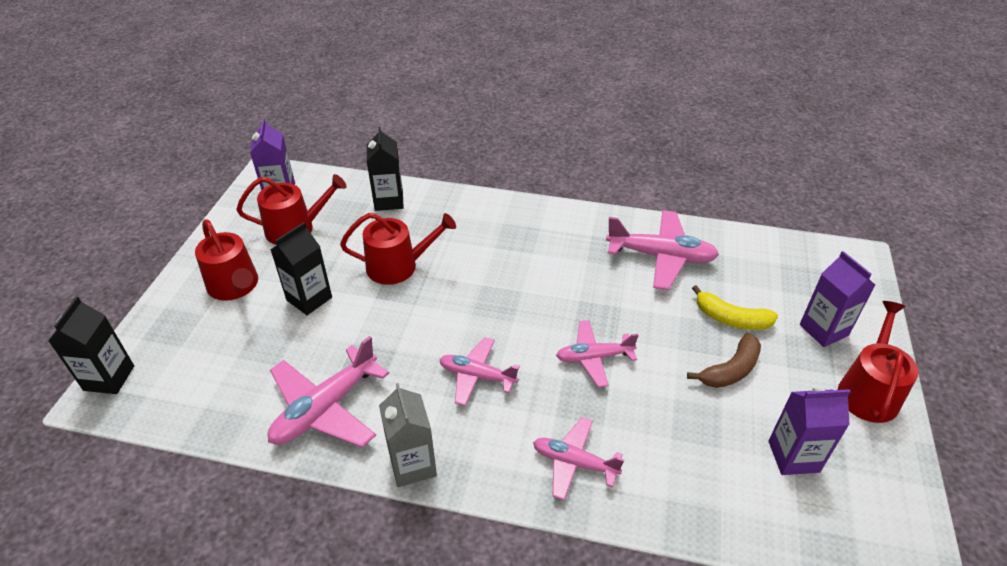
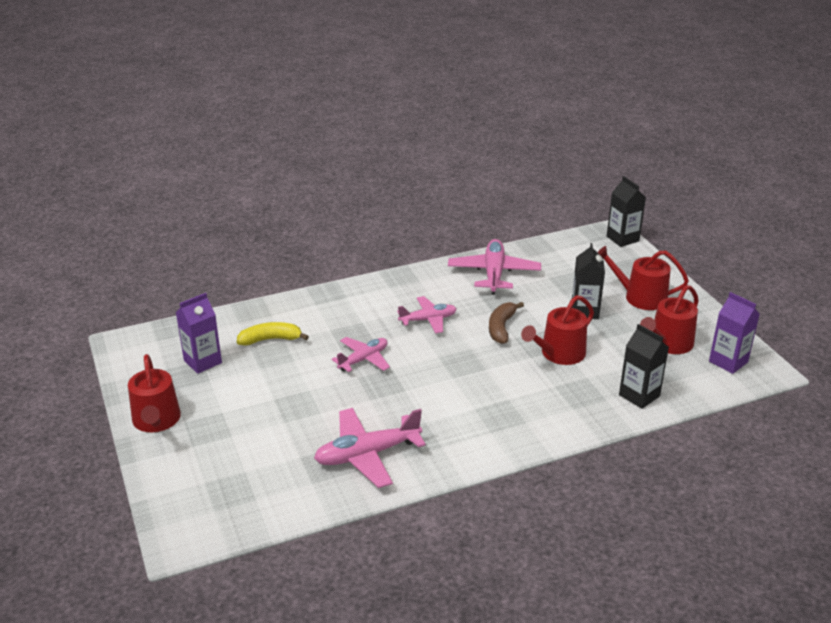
camera: 145 degrees right, 10 degrees down
(412, 465) = (419, 274): grey carton -> none
(574, 462) = (333, 308): pink plane -> none
(730, 370) = (263, 392): brown banana -> brown banana (501, 328)
(731, 318) = (279, 428): yellow banana -> yellow banana (270, 339)
(823, 330) = (200, 452): purple carton -> none

